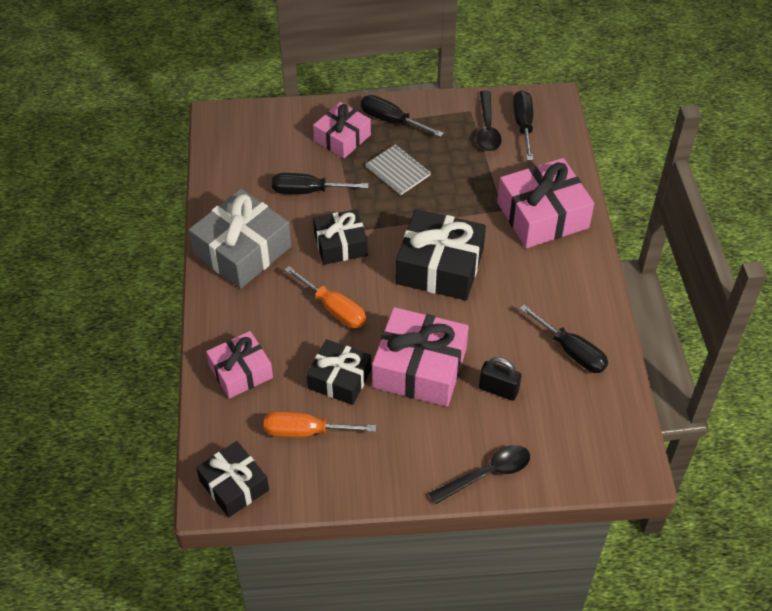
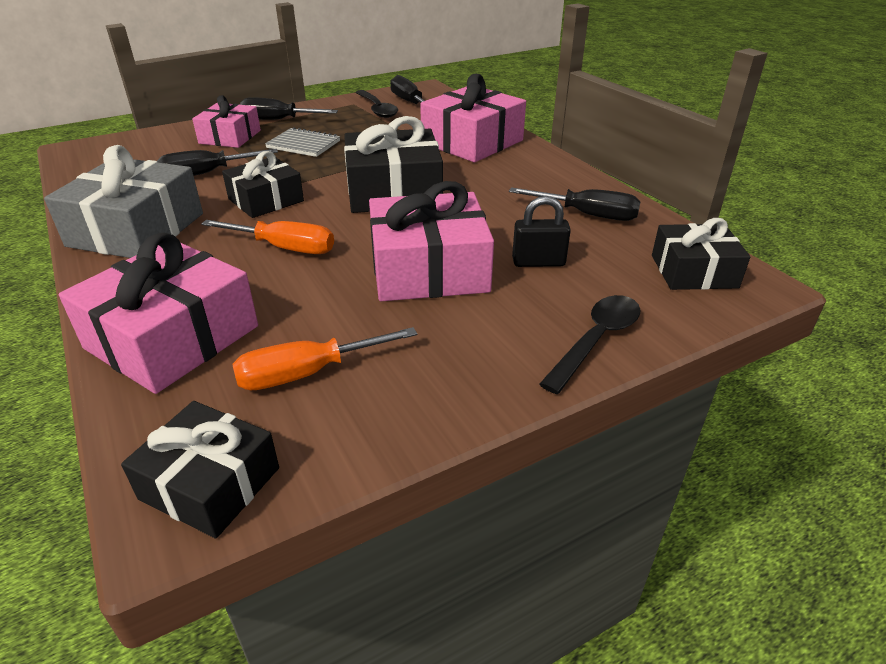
camera: 25 degrees left, 15 degrees down
(241, 371) = (173, 337): pink gift -> pink gift, size x1.59
(339, 379) = (328, 306): black gift -> black gift (693, 271)

